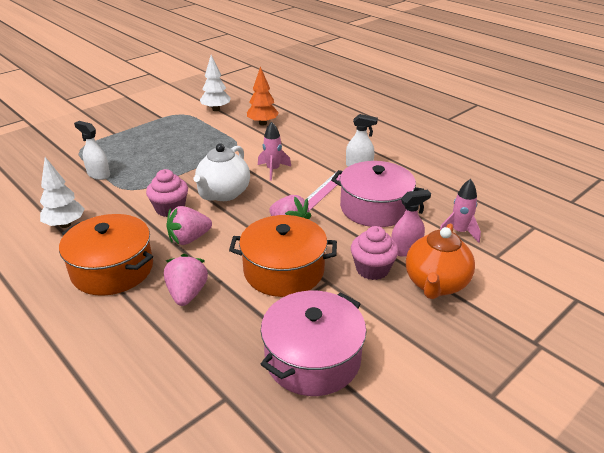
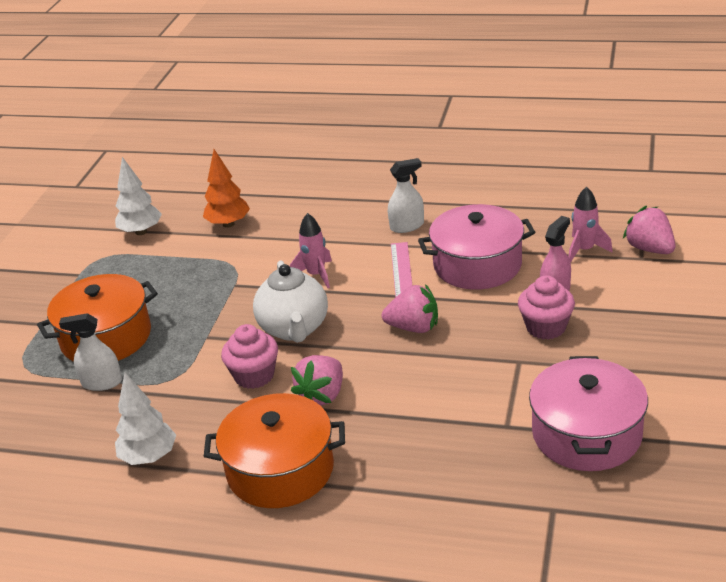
camera: 30 degrees left, 0 degrees up
(187, 294) = (396, 447): pink strawberry -> pink strawberry (649, 249)
(284, 270) = (464, 373): orange pot -> orange pot (106, 337)
(436, 284) = (617, 311): orange teapot -> none

